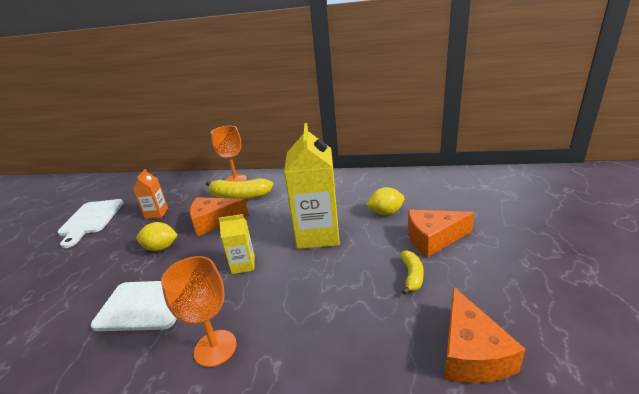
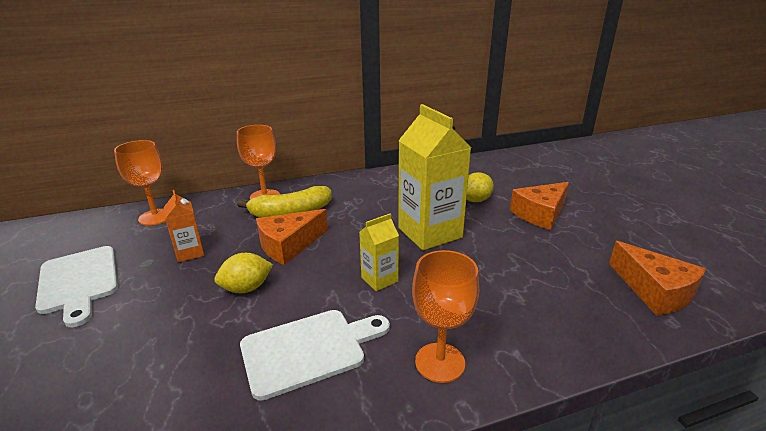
camera: 30 degrees left, 0 degrees up
(163, 184) = (156, 217): none -> orange goblet
(412, 276) = (554, 247): yellow banana -> none

